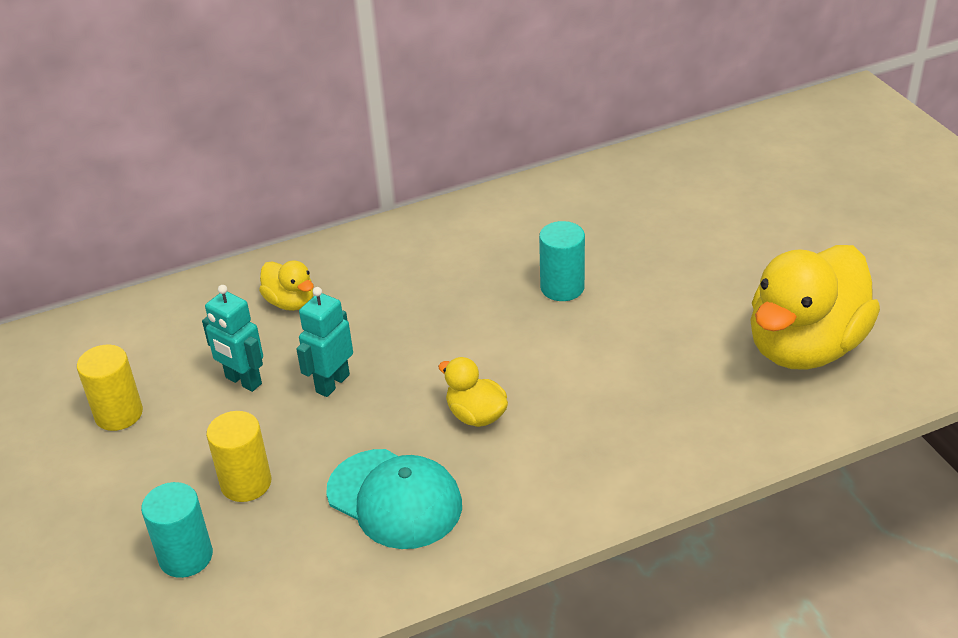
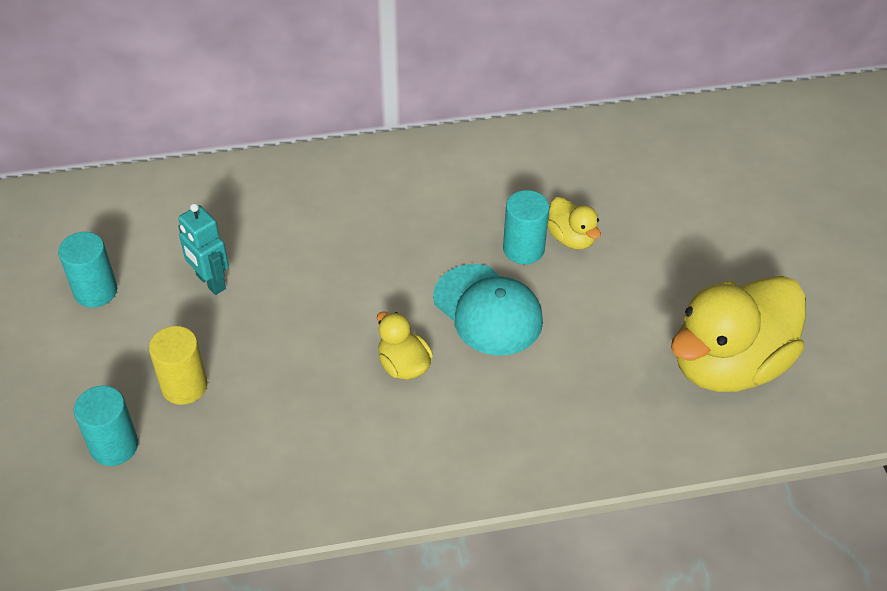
camera: 10 degrees right, 10 degrees up
(119, 414) = (95, 291): yellow cylinder -> turquoise cylinder
(290, 302) = (274, 210): yellow duck -> yellow duck (571, 238)
(332, 383) = (287, 302): turquoise robot -> none
(394, 499) = (307, 433): turquoise cap -> turquoise cap (488, 310)

